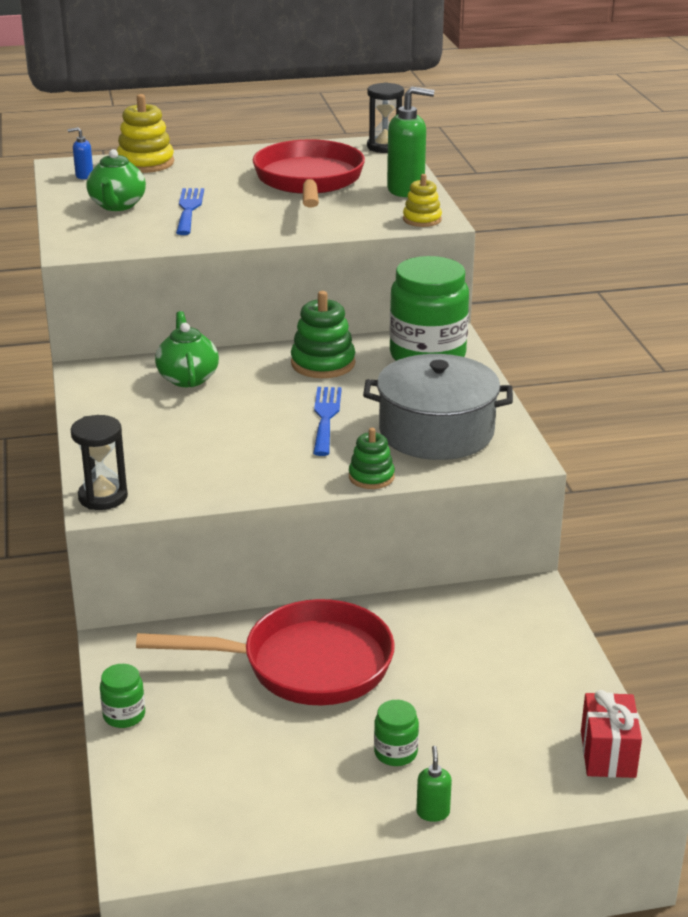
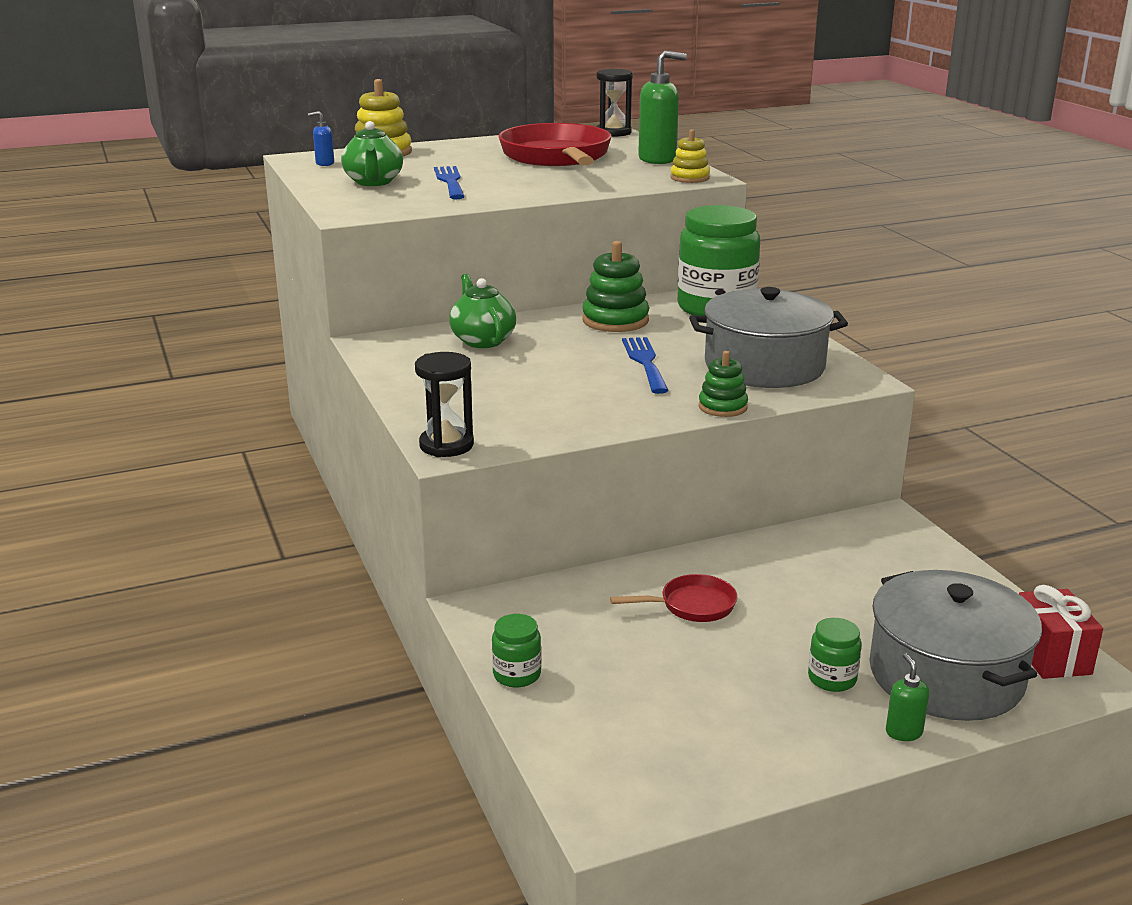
camera: 10 degrees left, 5 degrees down
(305, 664) = (692, 605): red pan -> red pan, size x0.46
(500, 762) = (946, 675): none -> grey pot

